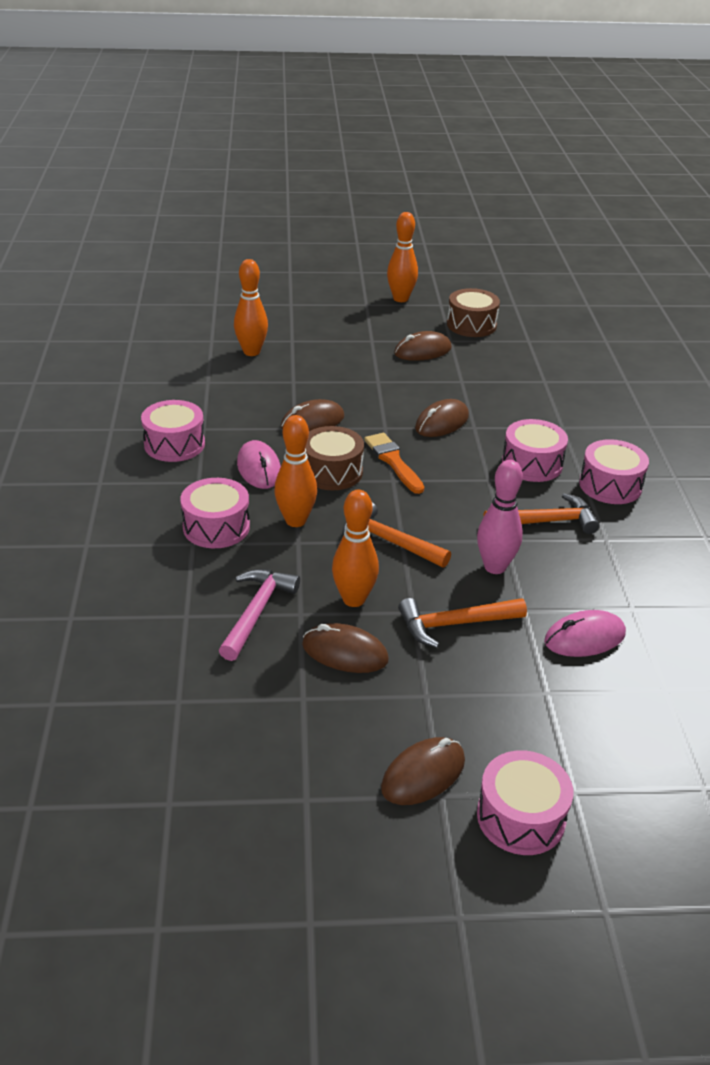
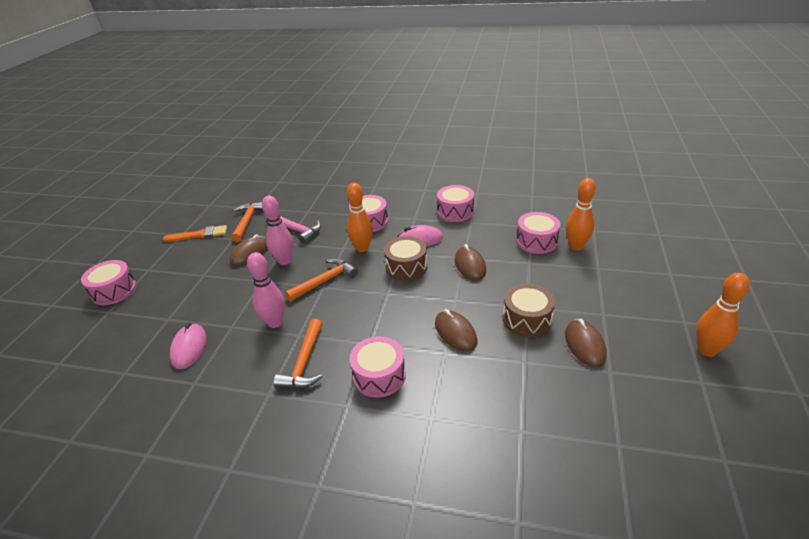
camera: 110 degrees right, 0 degrees up
(354, 599) = (284, 261): orange bowling pin -> pink bowling pin
(393, 461) = (409, 296): orange brush -> orange brush (199, 235)
(423, 774) = (162, 266): brown mouse -> none
(455, 624) = (241, 294): orange hammer -> orange hammer (247, 221)
(471, 325) = (652, 398): brown drum -> brown drum (527, 319)
(610, 485) = (328, 423): pink drum -> pink drum (536, 241)

